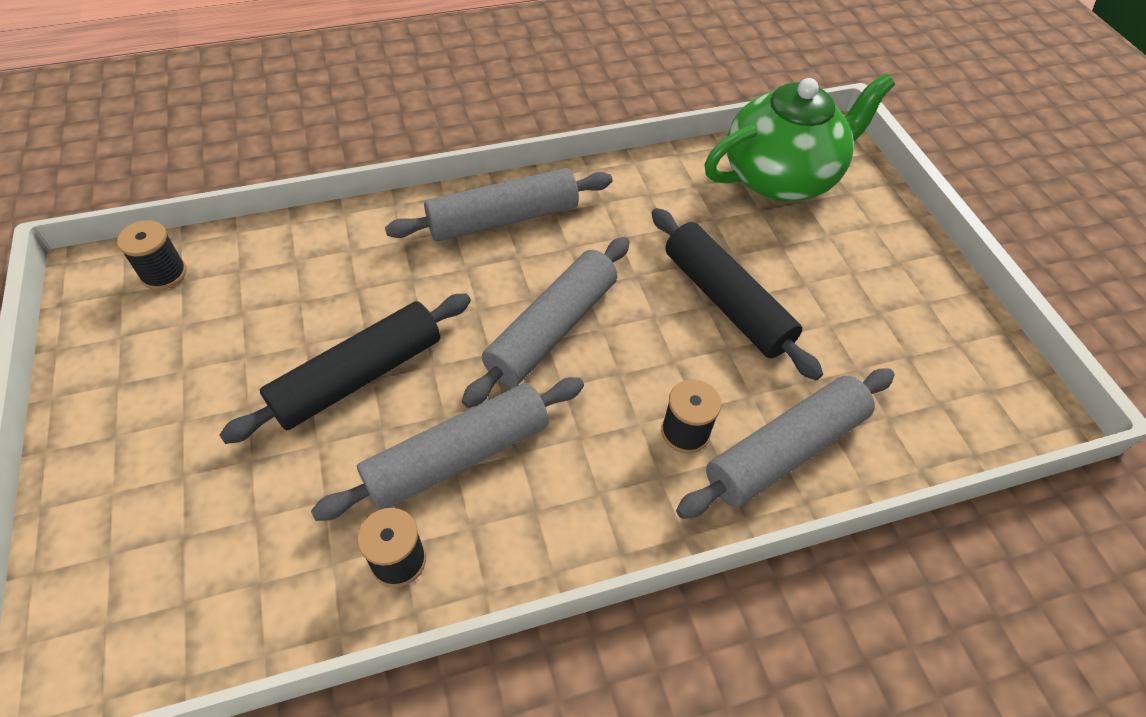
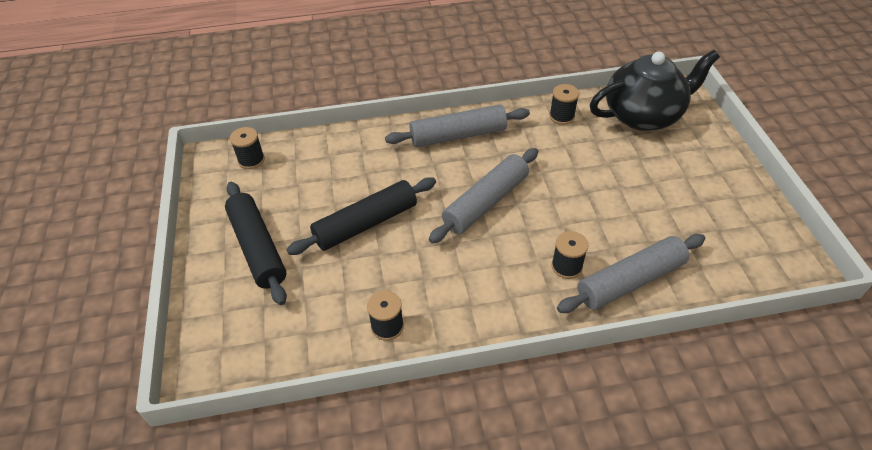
camera: 10 degrees right, 5 degrees down
(458, 456) = (424, 272): grey rolling pin -> none
(660, 182) = (561, 116): none -> black spool
(726, 301) = (599, 191): black rolling pin -> black rolling pin (258, 248)
(781, 177) = (643, 115): green teapot -> black teapot

